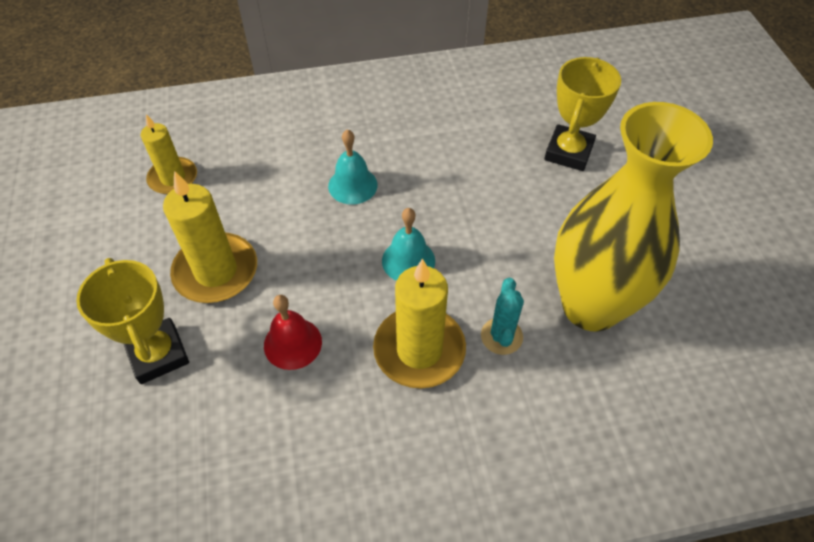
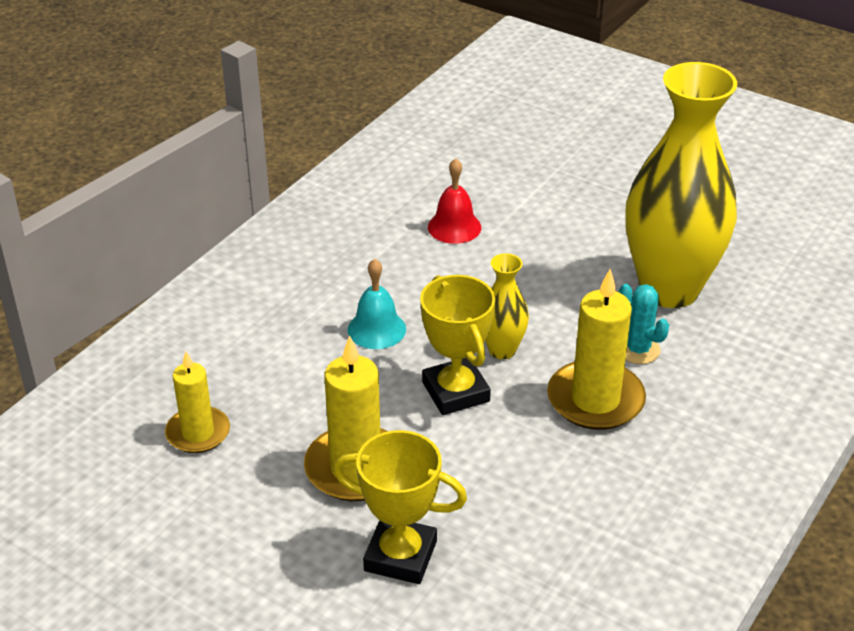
camera: 45 degrees left, 15 degrees down
(292, 343) = (497, 466): red bell -> red bell (454, 227)
(408, 260) = (502, 350): turquoise bell -> yellow vase
(568, 152) = (514, 197): yellow trophy -> yellow trophy (456, 392)

